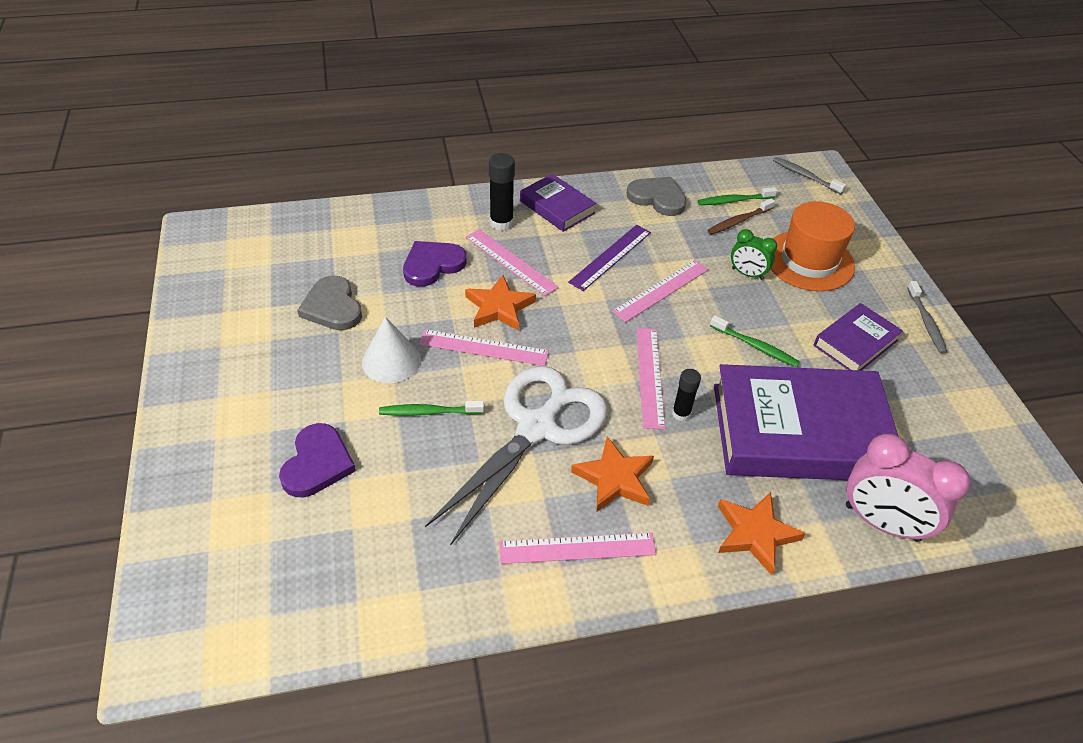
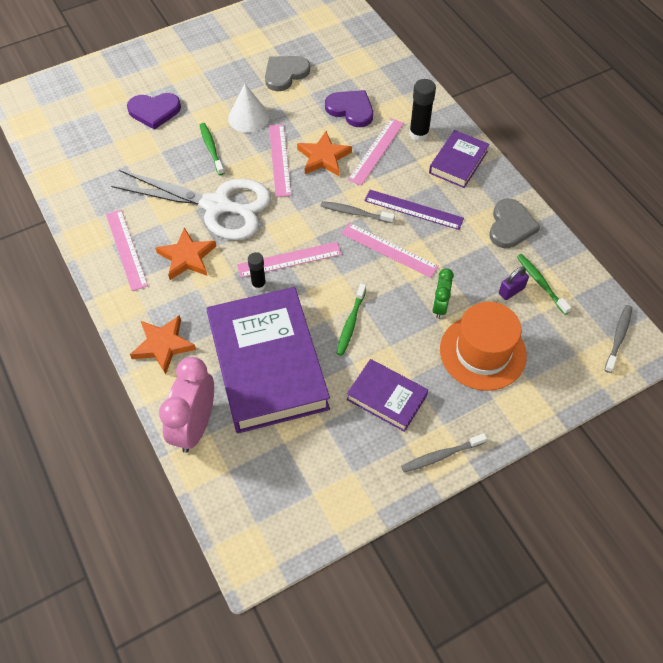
camera: 75 degrees right, 10 degrees up
(598, 303) = (355, 213): none -> grey toothbrush
(739, 221) = (511, 291): brown toothbrush -> purple padlock

